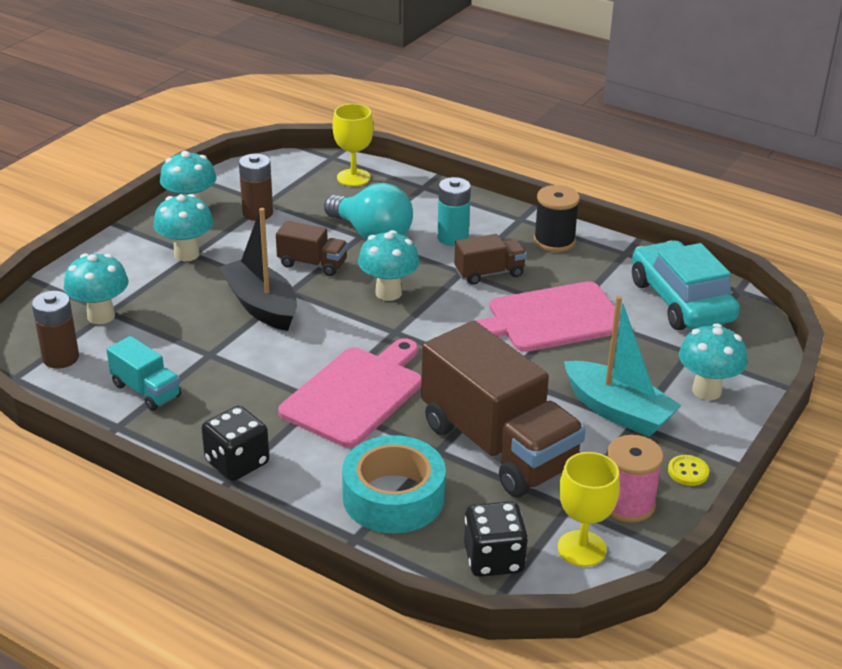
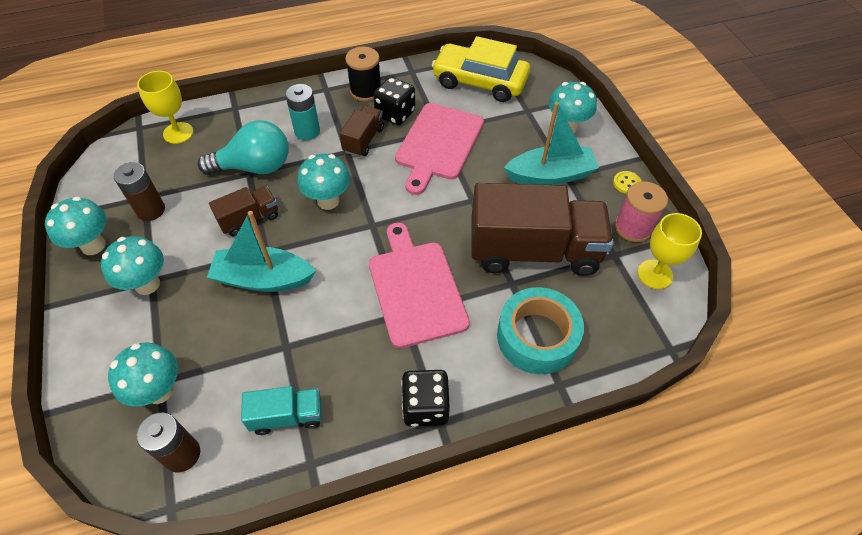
camera: 50 degrees left, 20 degrees up
(261, 306) = (263, 279): black boat -> turquoise boat
(494, 559) = (633, 323): black dice -> black dice (395, 114)
(681, 301) = (480, 82): turquoise car -> yellow car

